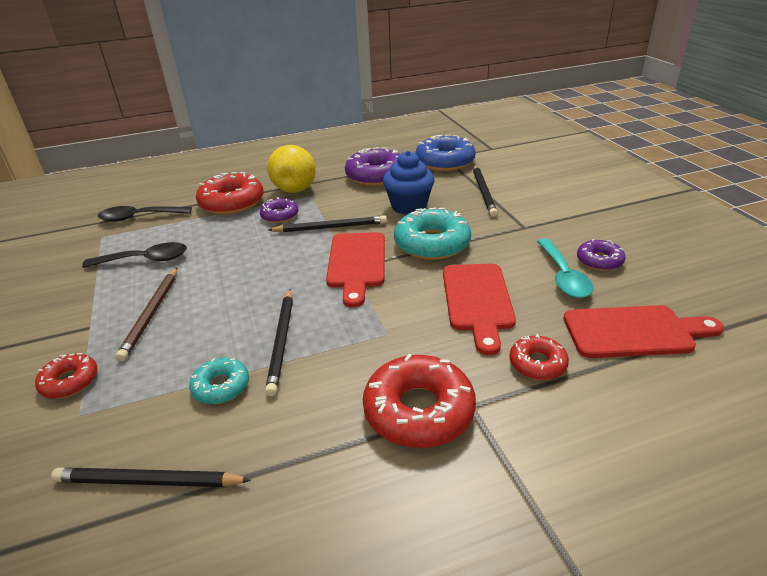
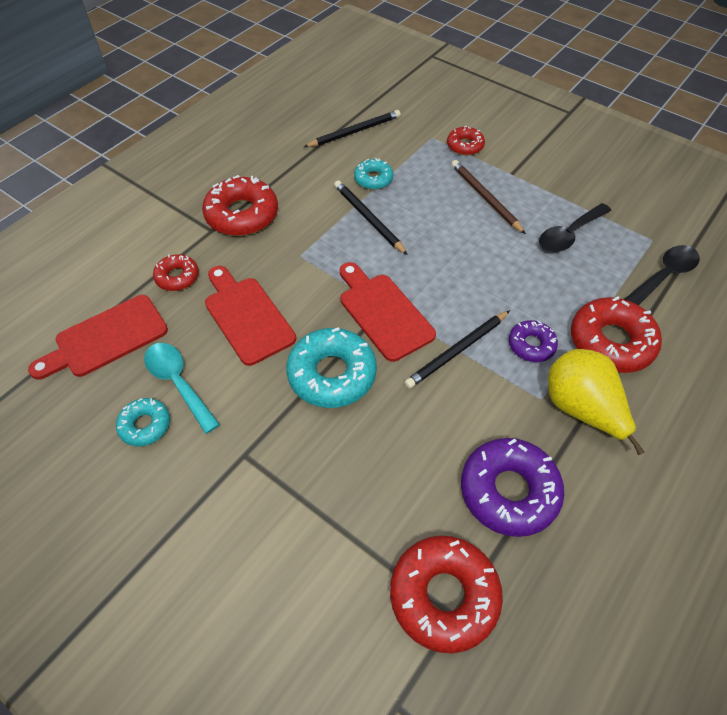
camera: 145 degrees right, 20 degrees up
(409, 206) = (405, 433): blue cupcake -> none
(445, 161) = (444, 595): blue donut -> red donut
(484, 192) = (331, 518): black pencil -> none
(599, 261) = (145, 425): purple donut -> turquoise donut

